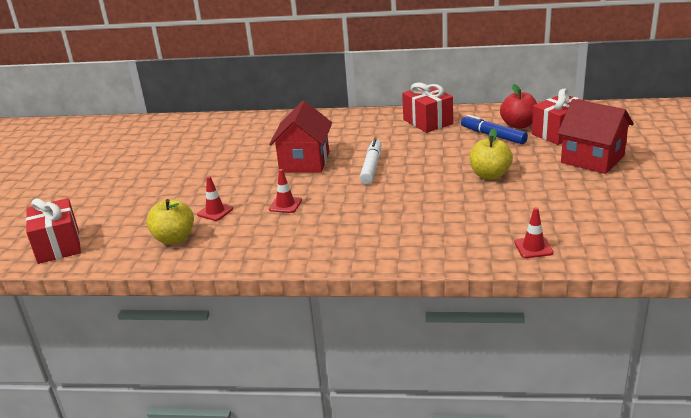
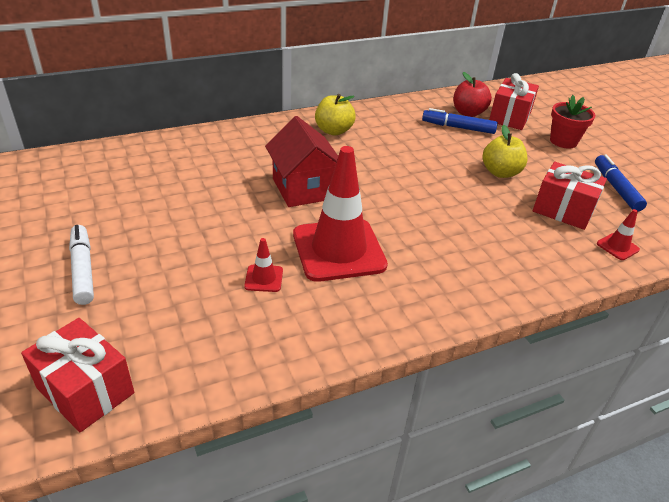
camera: 35 degrees left, 10 degrees up
(174, 238) = (249, 331): yellow apple -> yellow apple (333, 131)
(285, 205) = (338, 250): red traffic cone -> red traffic cone, size x2.44
(371, 167) = (382, 182): white marker -> white marker (83, 269)
(427, 122) = (382, 119): red gift -> red gift (563, 210)
(592, 159) = (563, 141): red house -> red flower pot
(598, 204) = (616, 188): none -> blue marker

